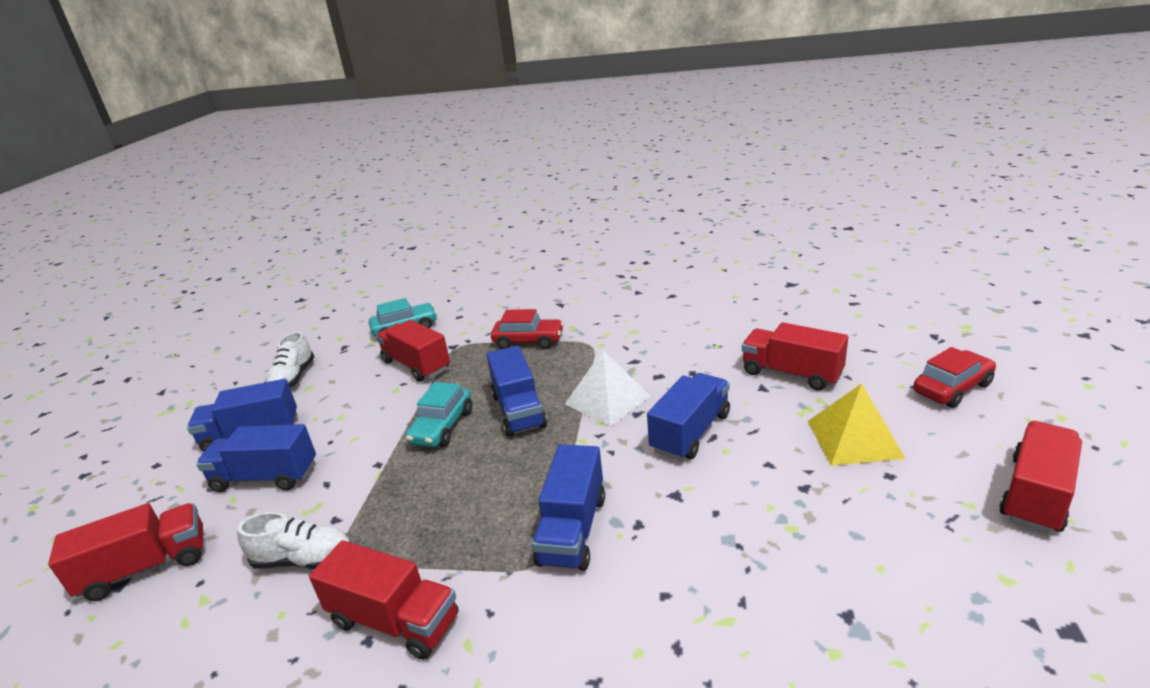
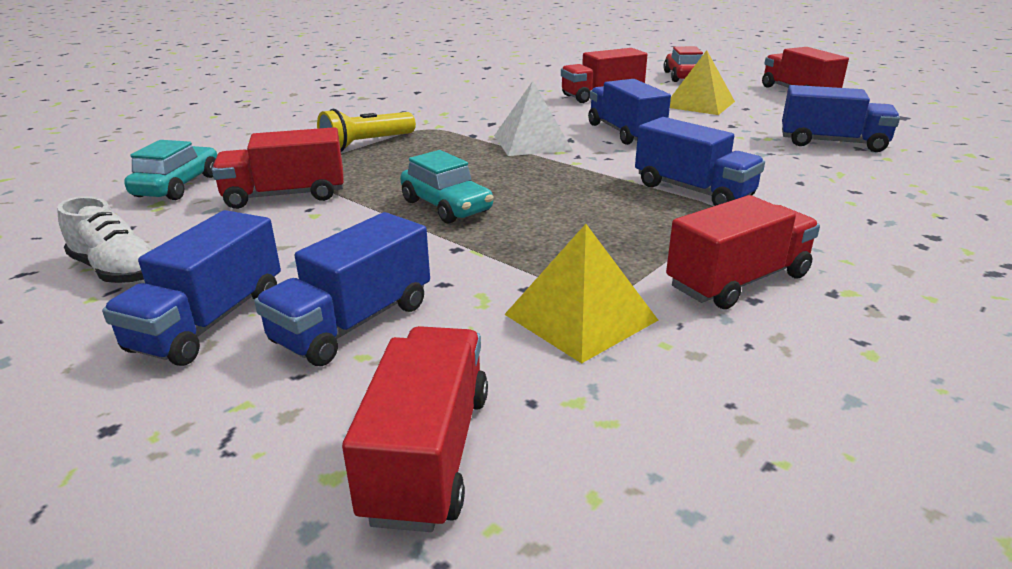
camera: 60 degrees left, 0 degrees up
(304, 560) = (581, 317): white shoe -> yellow pyramid
(518, 410) = (483, 172): blue truck -> blue truck (832, 143)
(528, 341) = (366, 144): red car -> yellow flashlight

